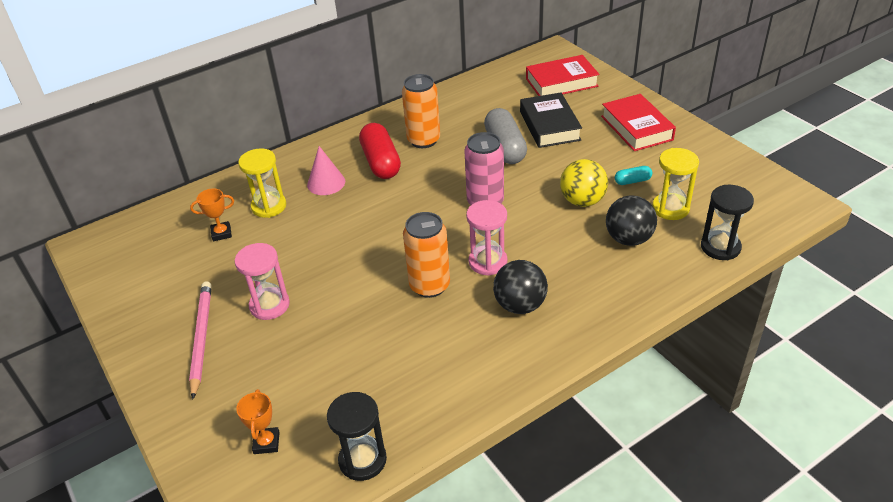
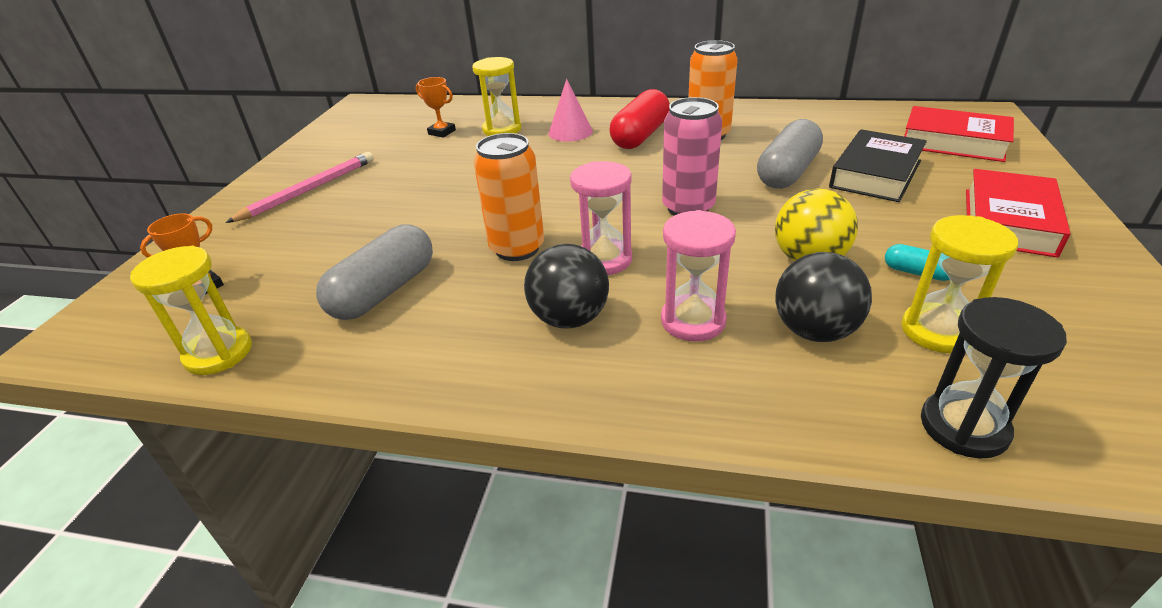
camera: 45 degrees right, 5 degrees down
(269, 305) = (383, 193): pink hourglass -> pink hourglass (693, 321)
(362, 460) = (218, 353): black hourglass -> yellow hourglass
(396, 360) = (384, 291): none -> grey capsule

